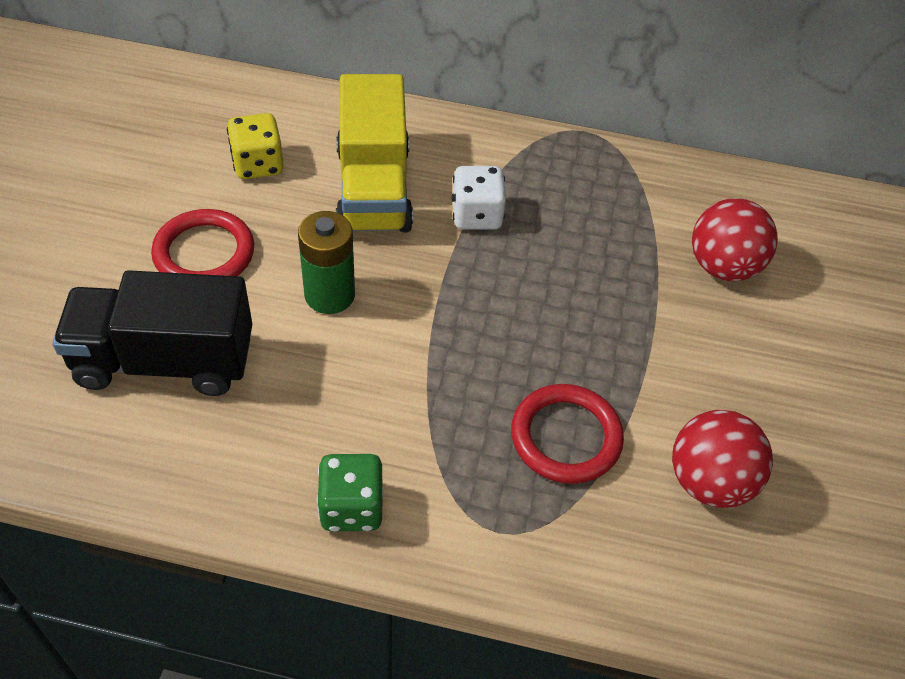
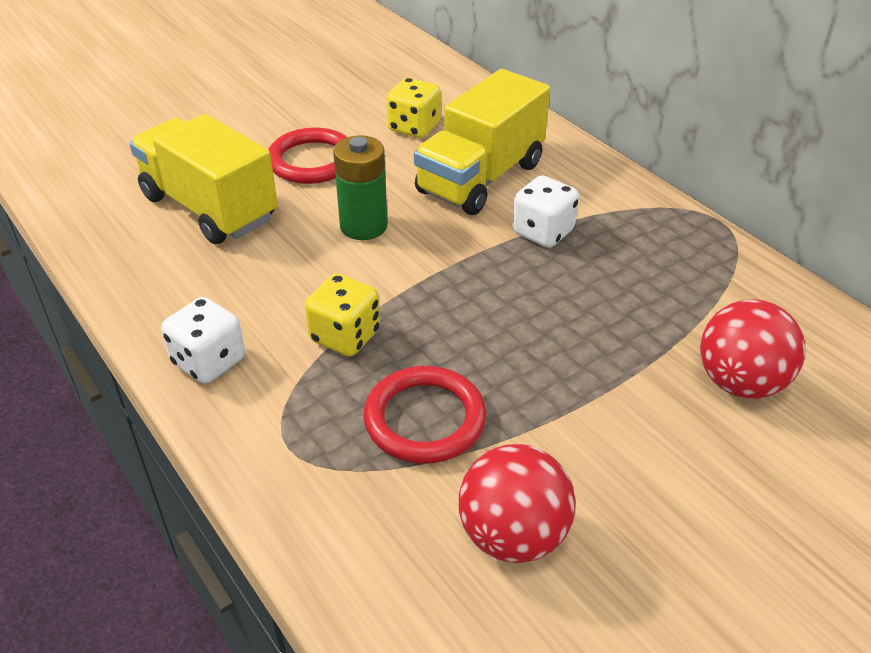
camera: 45 degrees right, 10 degrees down
(164, 361) = (209, 208): black truck -> yellow truck
(351, 507) = (209, 361): green dice -> white dice
(432, 408) = (345, 336): none -> yellow dice

